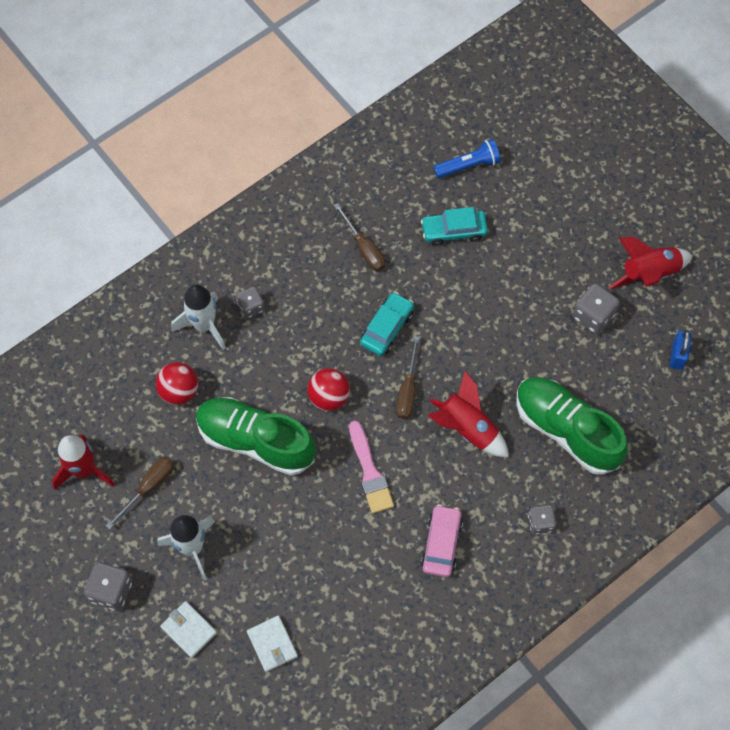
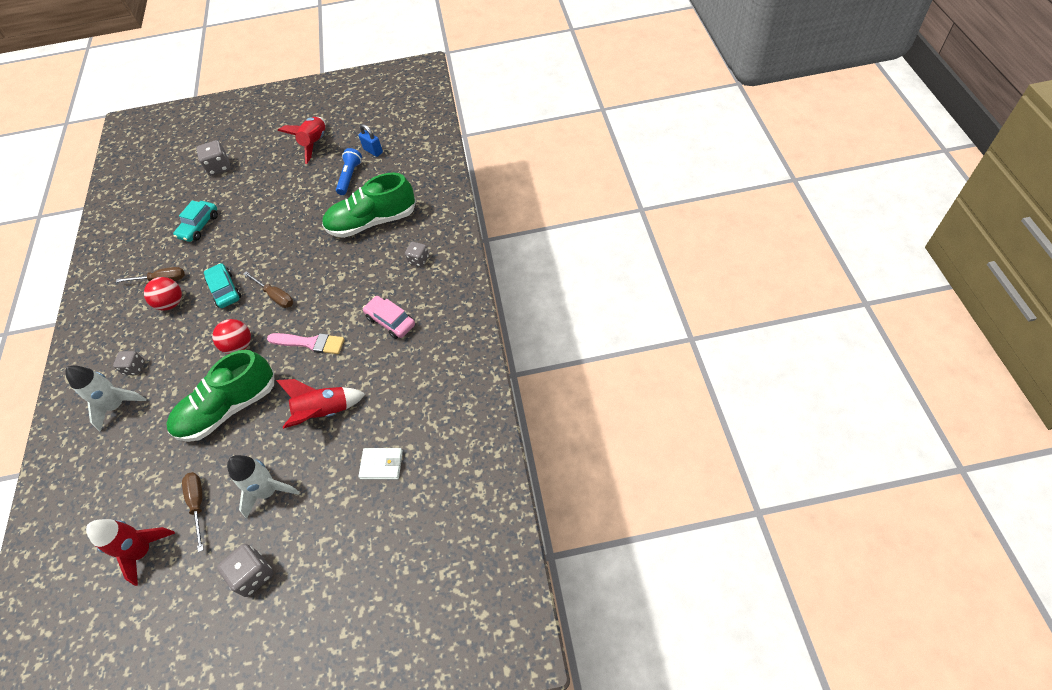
camera: 55 degrees left, 10 degrees down
(179, 391) = (147, 446): red ball -> red ball (171, 303)
(189, 630) = (328, 524): white wallet -> none
(467, 428) = (328, 273): red rocket -> red rocket (324, 412)
(468, 165) = (167, 201): blue flashlight -> blue flashlight (350, 177)
(593, 316) = (315, 179): grey dice -> grey dice (219, 167)

